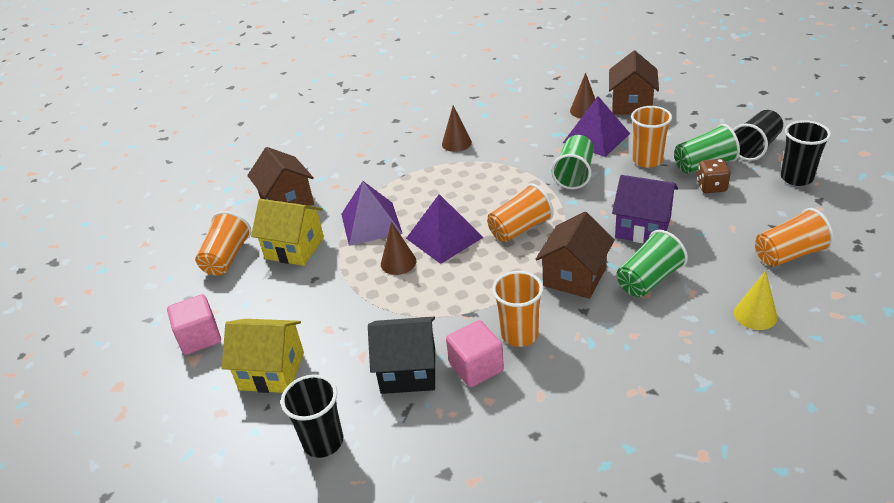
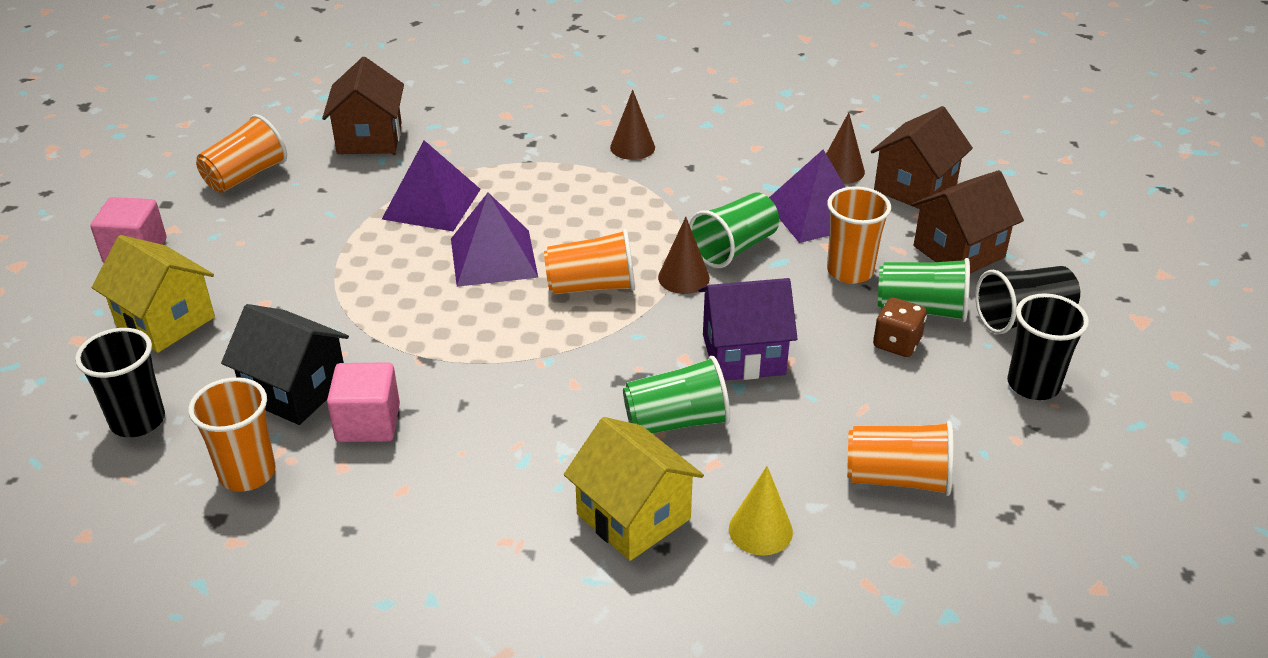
camera: 25 degrees right, 0 degrees up
(294, 248) = (323, 196): yellow house -> yellow house (633, 516)
(398, 262) = (413, 263): brown cone -> brown cone (683, 277)
(519, 334) = (454, 411): orange cup -> orange cup (247, 473)
(574, 277) = (591, 375): brown house -> brown house (959, 251)
(643, 228) = (743, 354): purple house -> purple house turned 60 degrees counterclockwise

